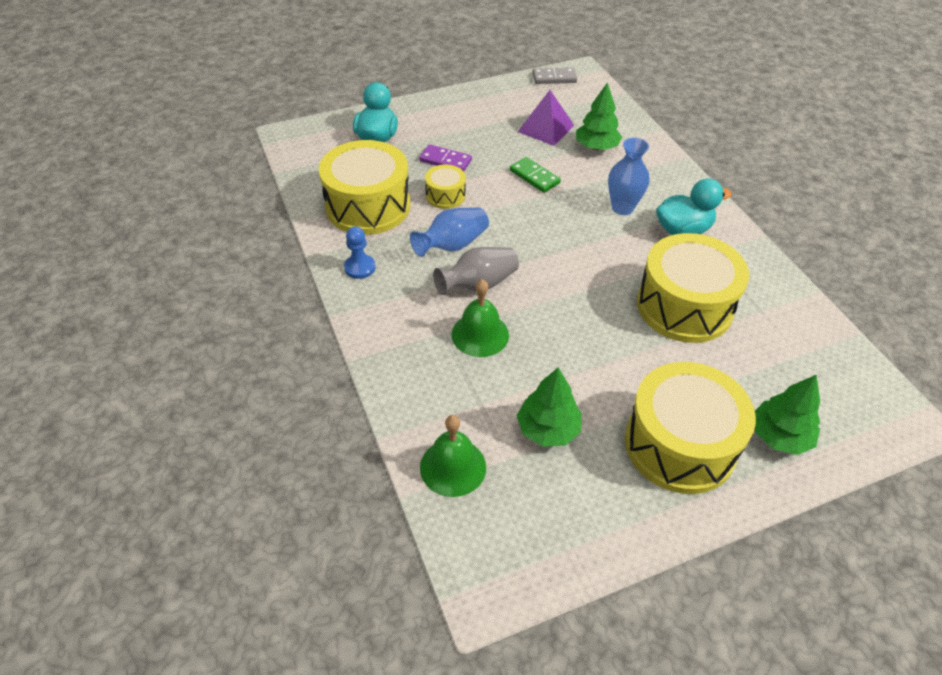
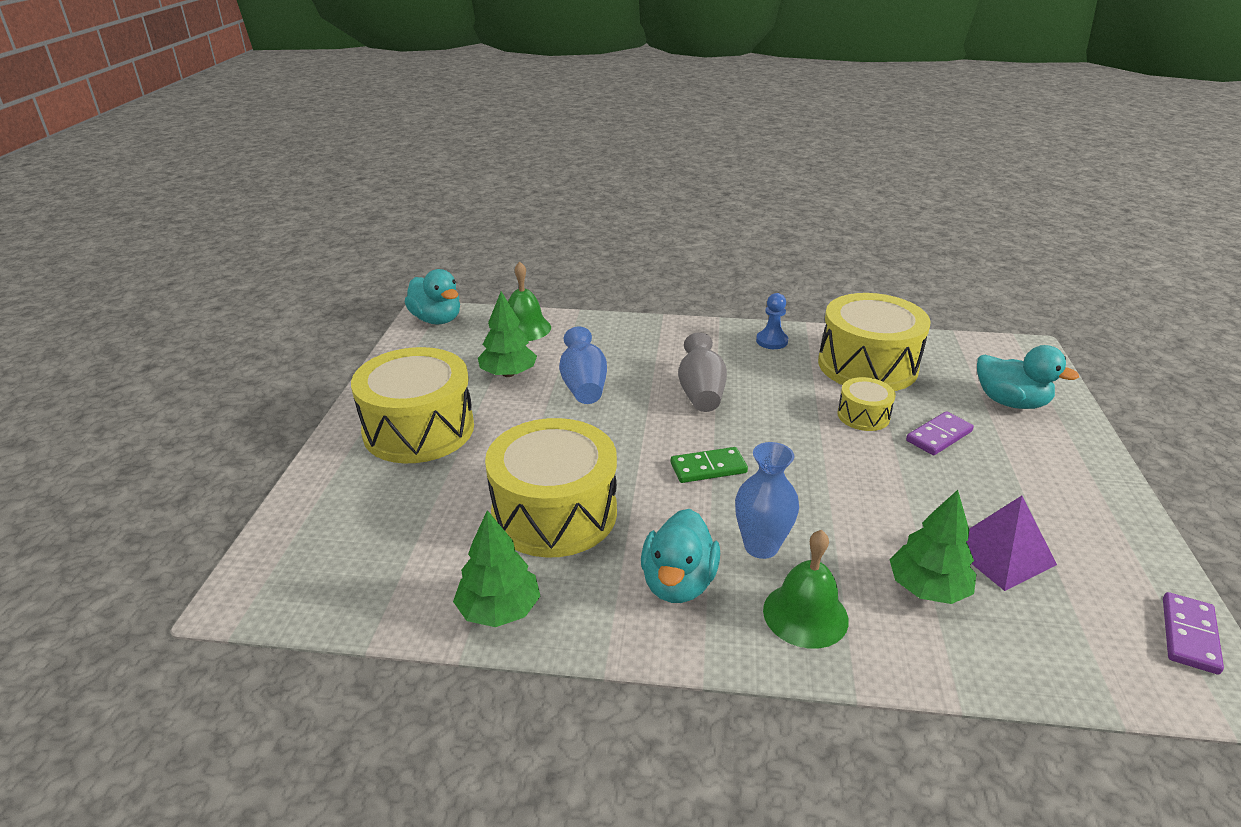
camera: 120 degrees right, 15 degrees down
(452, 245) = (771, 395): blue vase -> blue vase (583, 386)
(480, 334) = (636, 375): green bell -> green bell (805, 614)
(491, 573) = (437, 320): none -> turquoise duck
(534, 177) = (871, 494): green domino -> green domino (708, 468)
(554, 78) = (1189, 635): grey domino -> purple domino
(779, 436) = (353, 490): green tree -> green tree (499, 610)

